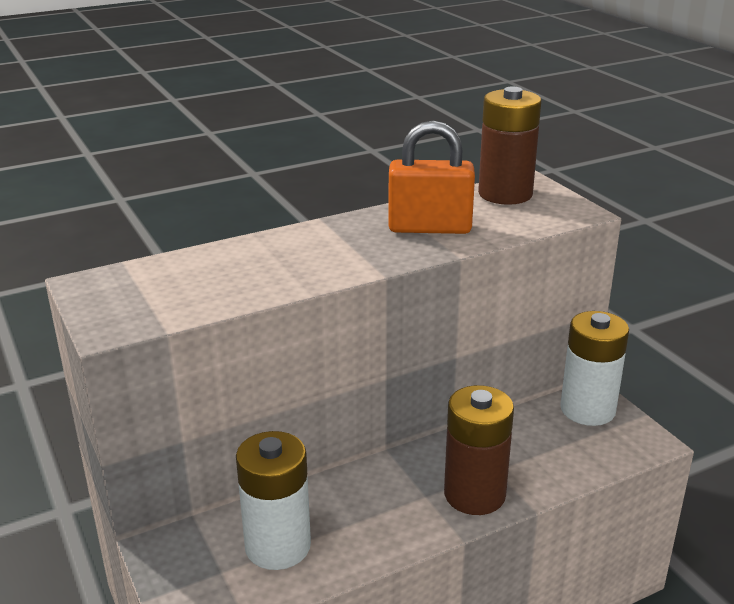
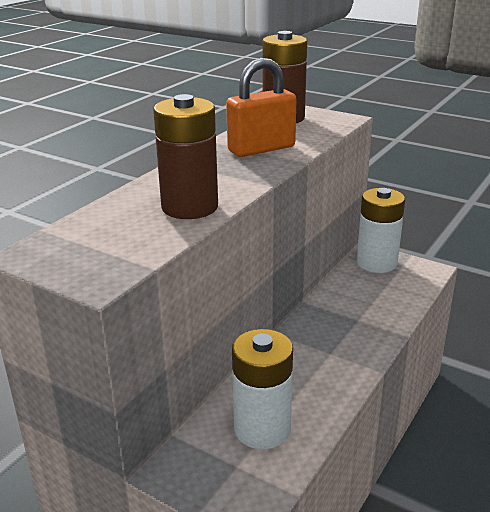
camera: 30 degrees left, 0 degrees up
(474, 494) = (361, 340): brown battery -> brown battery (190, 207)

